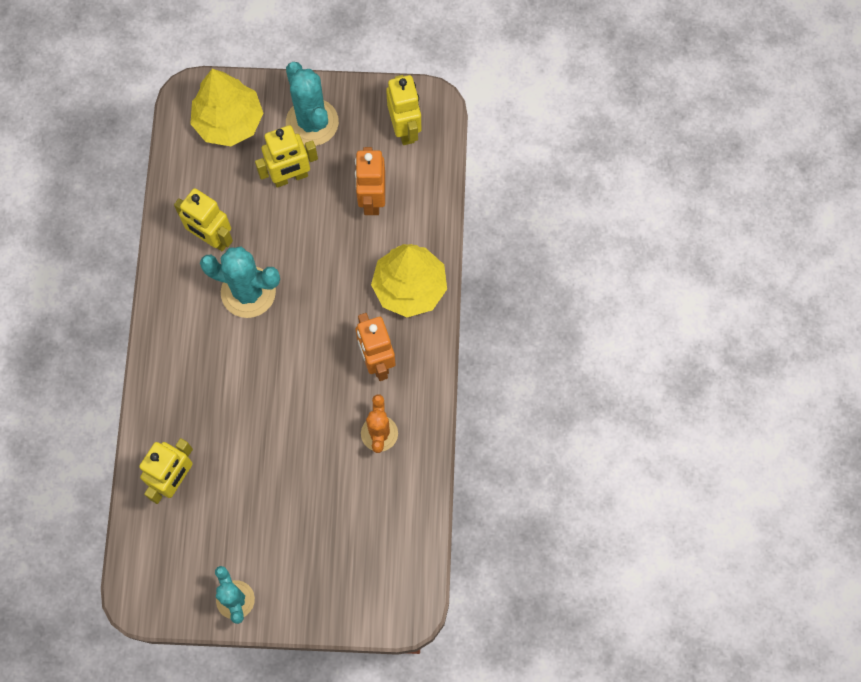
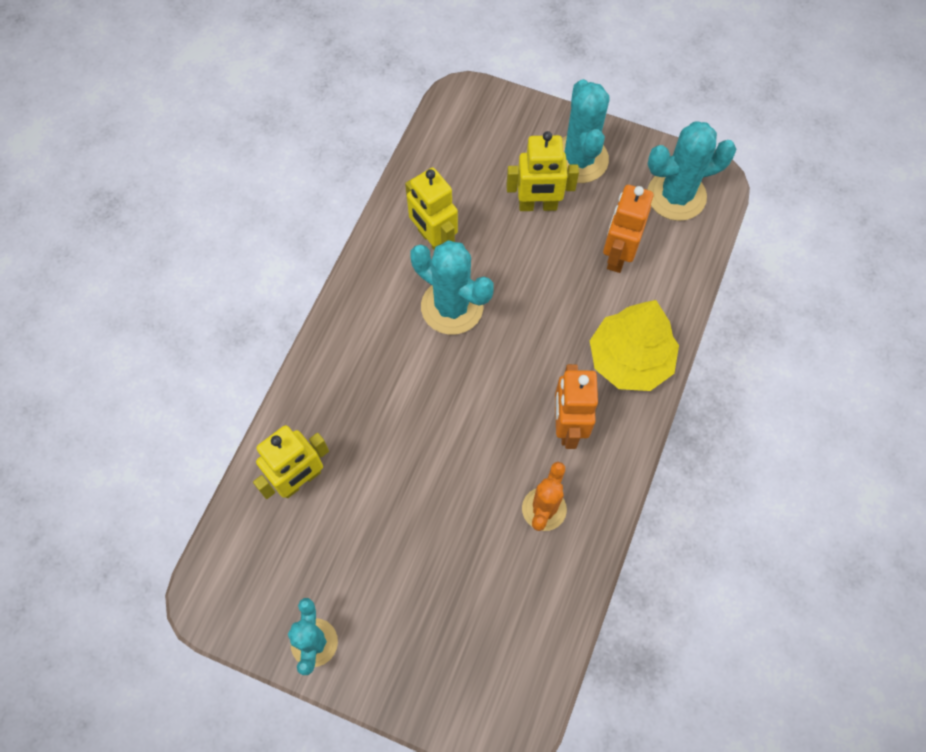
camera: 20 degrees right, 5 degrees down
(229, 122) = (492, 132): yellow tree -> none
(405, 129) = (676, 196): yellow robot -> turquoise cactus

